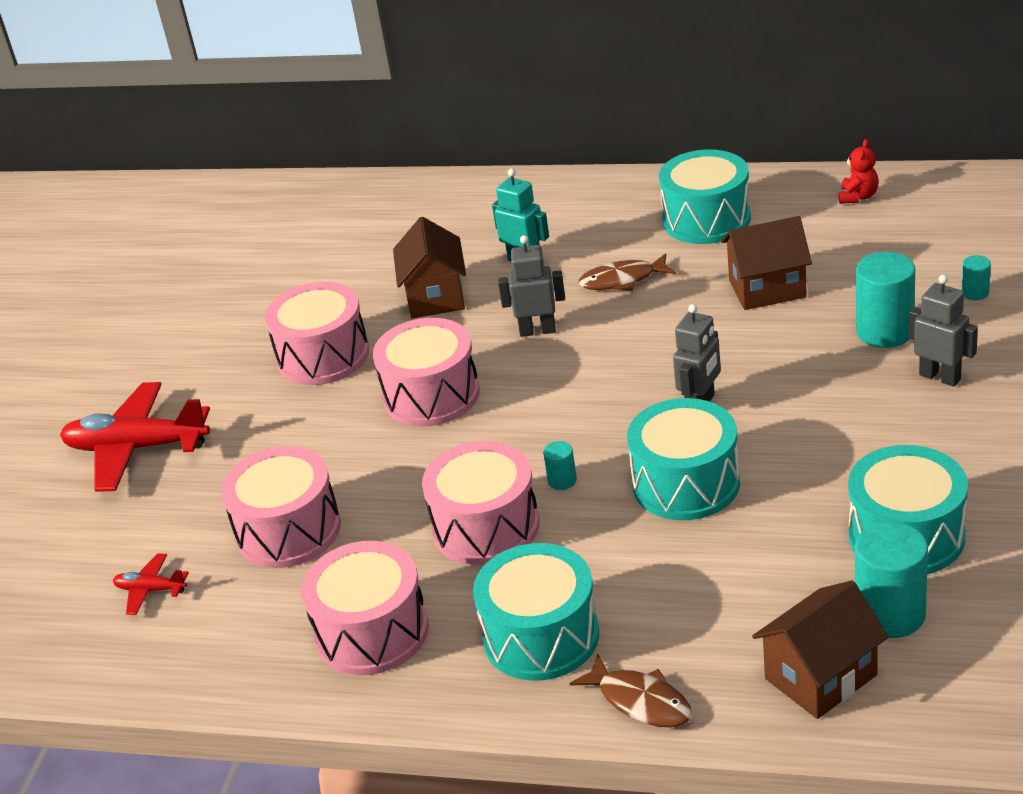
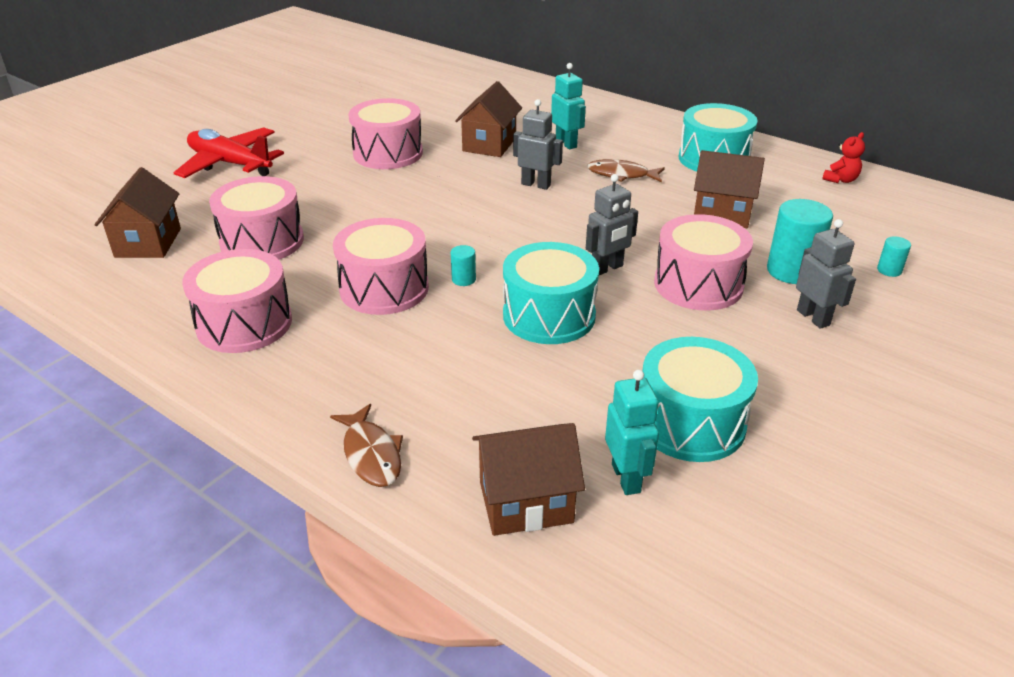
camera: 20 degrees right, 0 degrees up
(150, 590) = (148, 243): red plane -> brown house
(431, 395) = (430, 197): pink drum -> pink drum (698, 284)
(541, 636) = (348, 375): turquoise drum -> none
(890, 614) = (626, 478): turquoise cylinder -> turquoise robot

